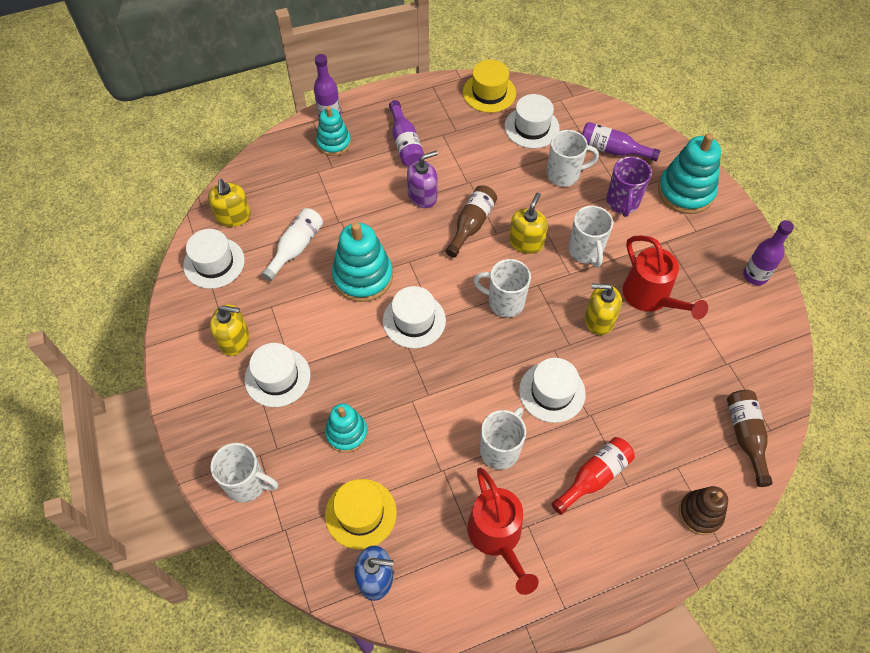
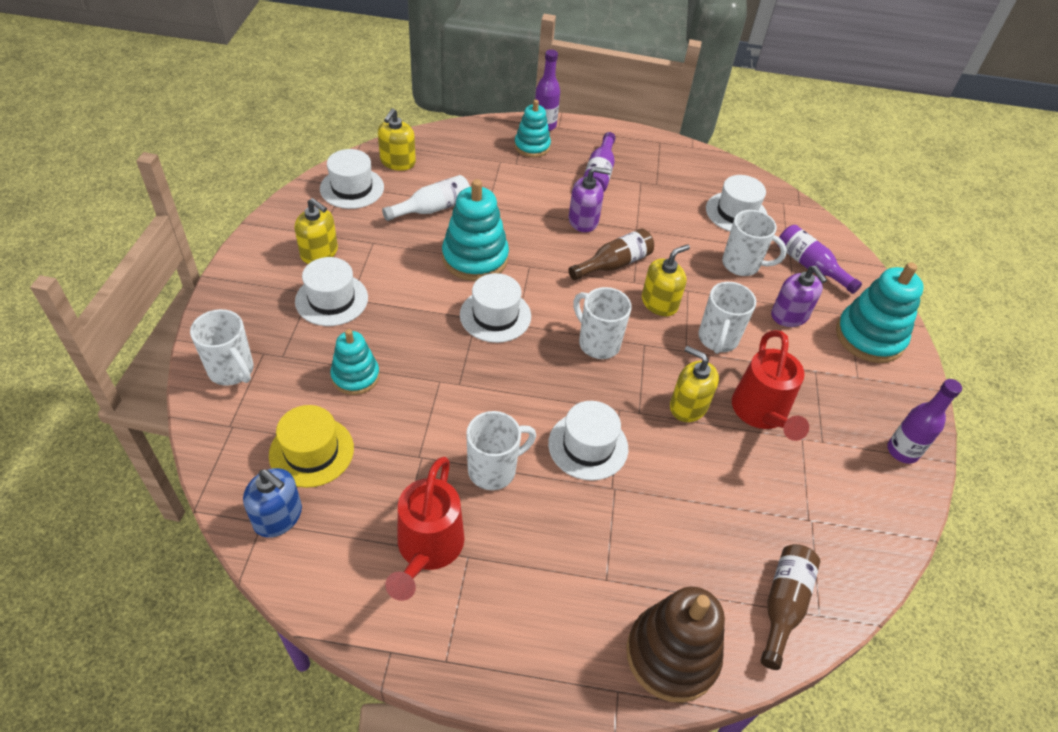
camera: 25 degrees right, 10 degrees down
(489, 93) = (712, 168): yellow hat -> none
(594, 477) = (574, 550): red bottle -> none
(622, 203) = (789, 315): purple mug -> purple soap dispenser
(700, 513) = (672, 655): brown stacking toy -> brown stacking toy, size x1.59

